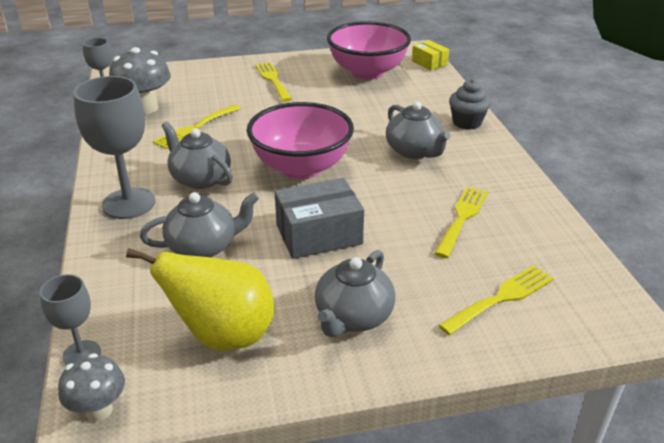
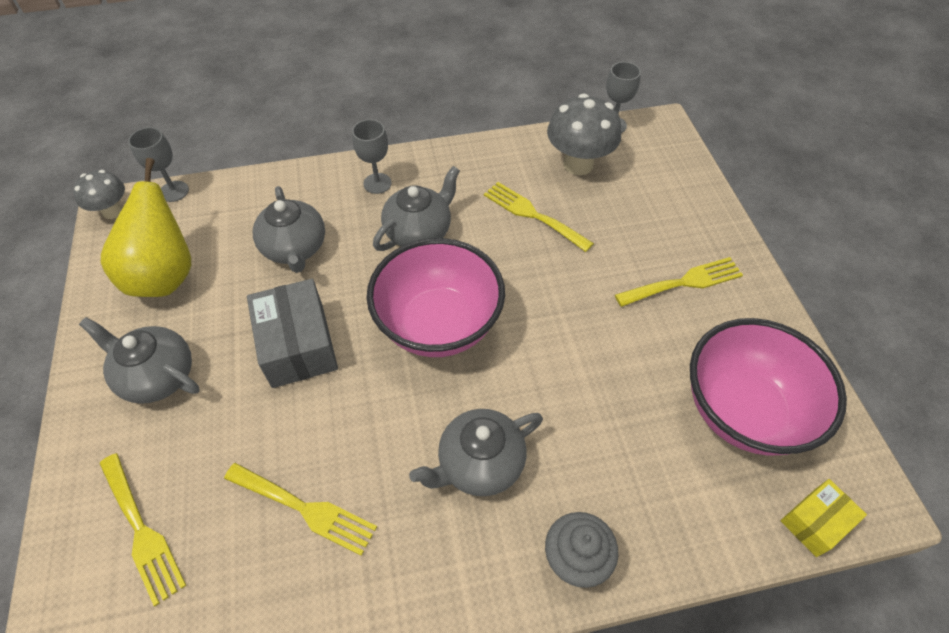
camera: 90 degrees right, 20 degrees up
(129, 203) = (377, 183): grey goblet -> grey goblet, size x0.54

